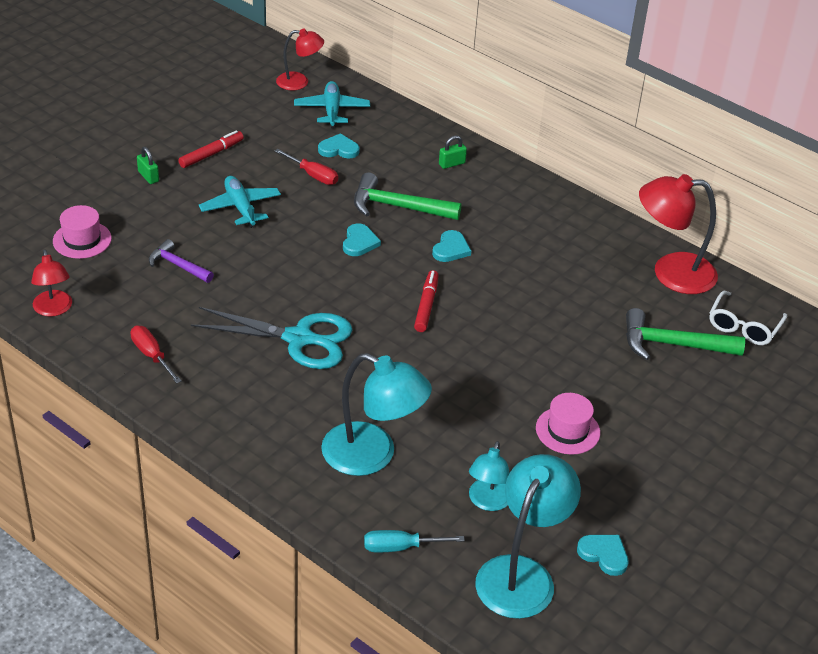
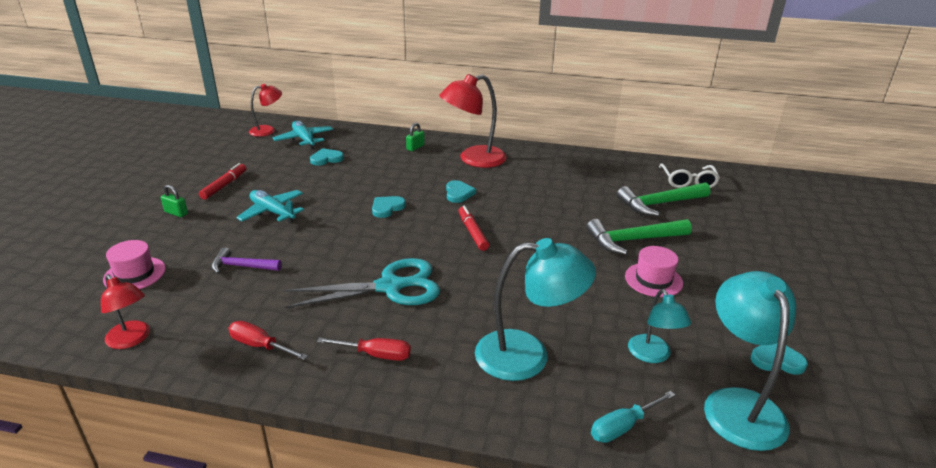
camera: 25 degrees left, 10 degrees down
(313, 175) = (318, 178): red screwdriver -> red screwdriver (375, 355)
(359, 242) = (387, 208): turquoise heart -> turquoise heart turned 120 degrees counterclockwise
(397, 207) = (398, 180): green hammer -> green hammer (632, 240)
(671, 273) = (613, 166): red lamp -> red lamp (473, 159)

